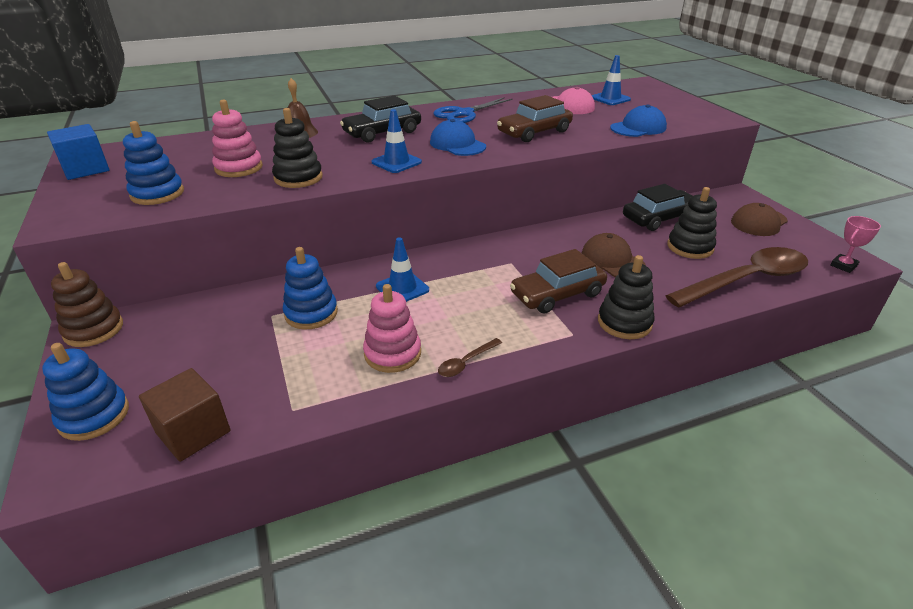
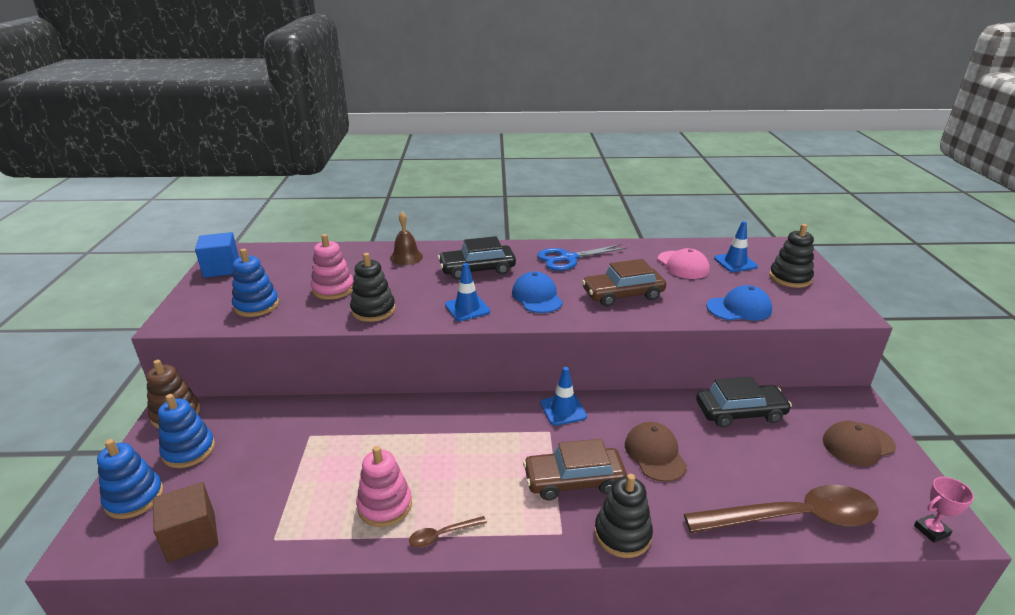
camera: 20 degrees right, 5 degrees down
(311, 313) = (342, 442): blue stacking toy -> blue stacking toy (189, 450)
(402, 288) = (432, 435): blue traffic cone -> blue traffic cone (563, 410)
(690, 247) = (752, 458): black stacking toy -> black stacking toy (790, 278)

